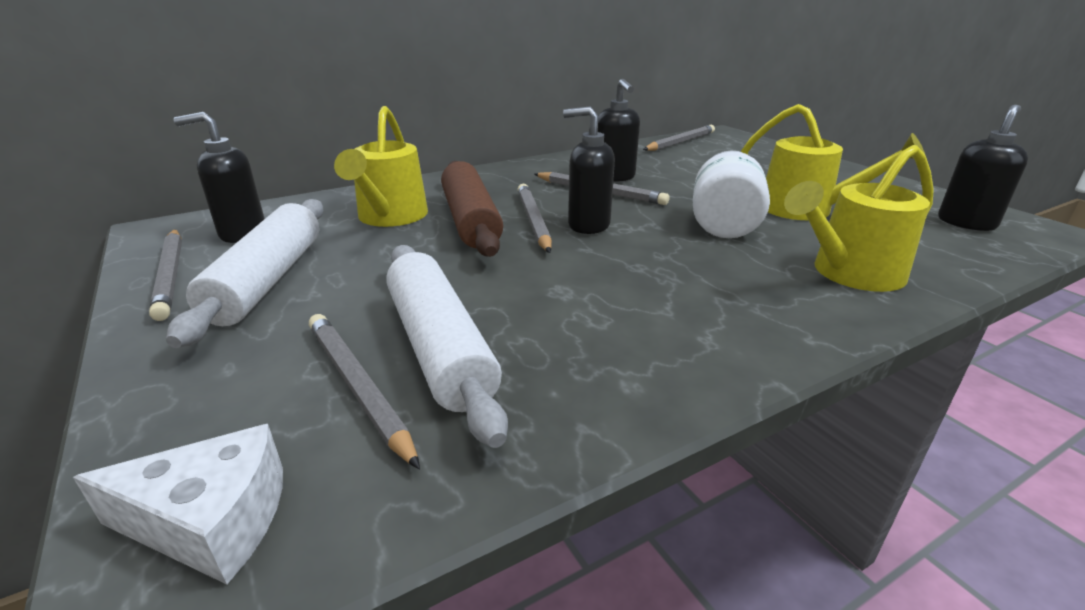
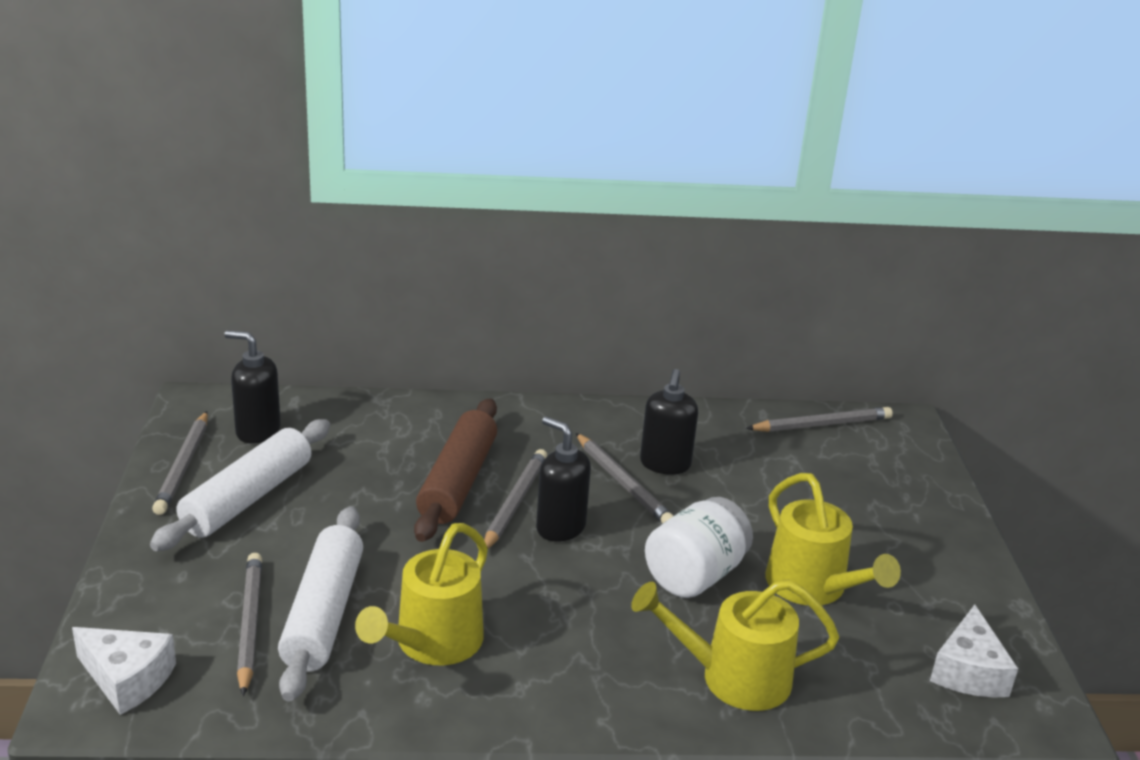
camera: 25 degrees right, 0 degrees up
(390, 217) = (390, 452): yellow watering can -> yellow watering can (431, 644)
(966, 223) = (968, 671): black soap dispenser -> white cheese

